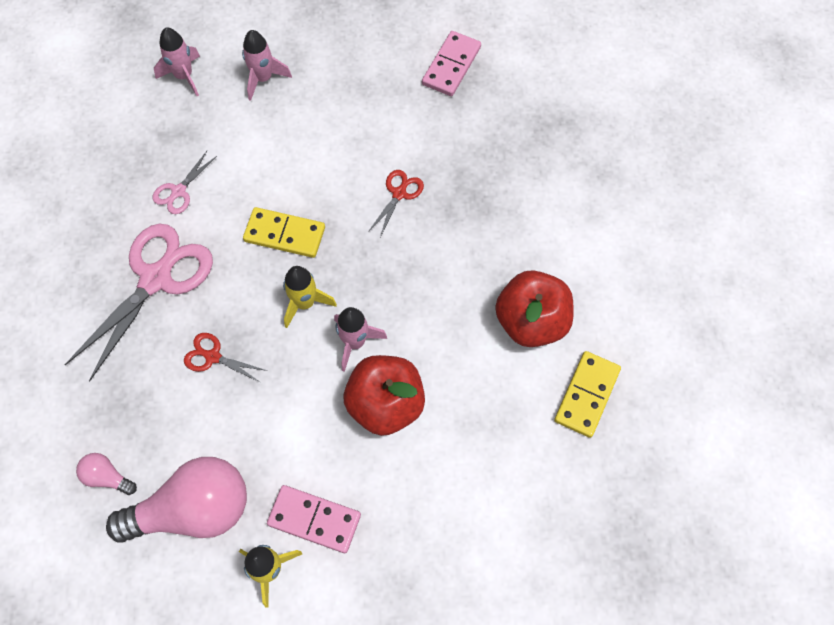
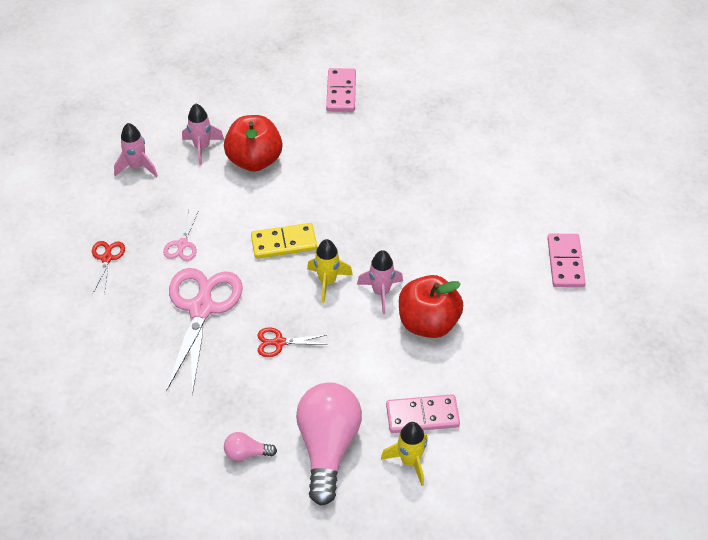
camera: 25 degrees left, 15 degrees down
(193, 510) = (328, 447): pink light bulb -> pink light bulb turned 45 degrees counterclockwise
(399, 193) = (354, 186): red scissors -> red scissors (107, 258)
(531, 321) = (499, 232): red apple -> red apple (254, 160)
(587, 395) = (565, 262): yellow domino -> pink domino

